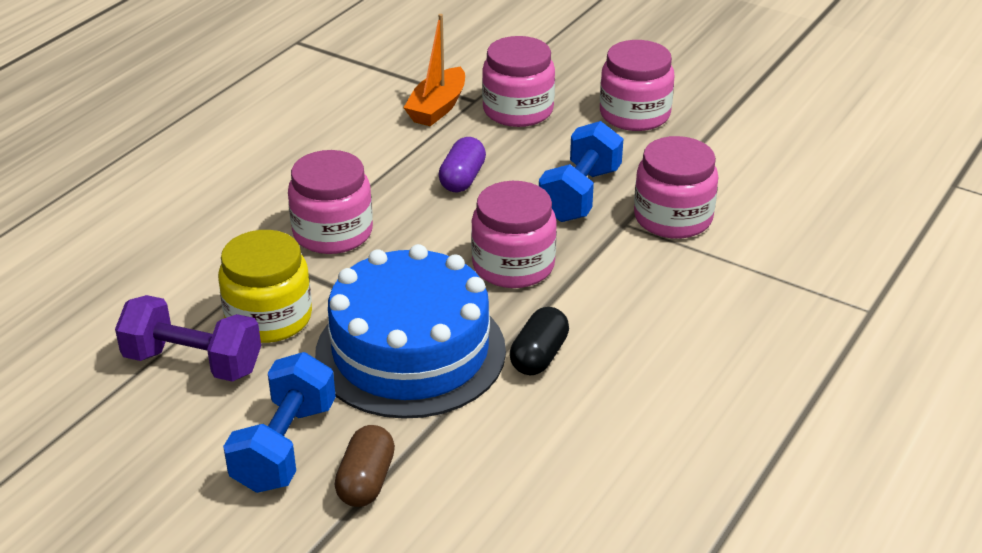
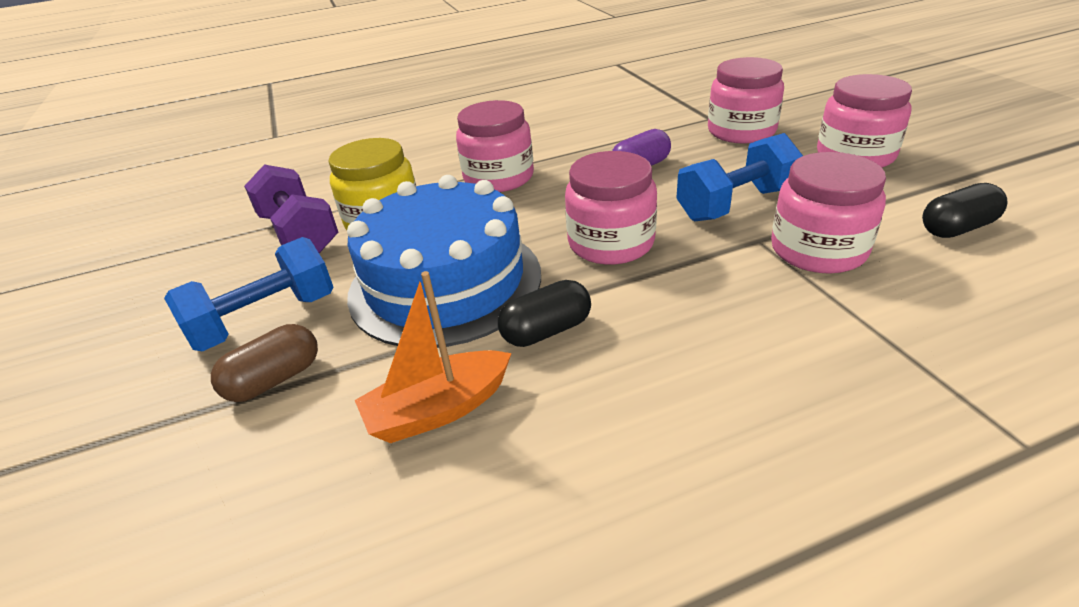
camera: 40 degrees right, 0 degrees up
(437, 108) = (674, 117): orange boat -> orange boat (439, 409)
(750, 167) = (957, 228): none -> black capsule

